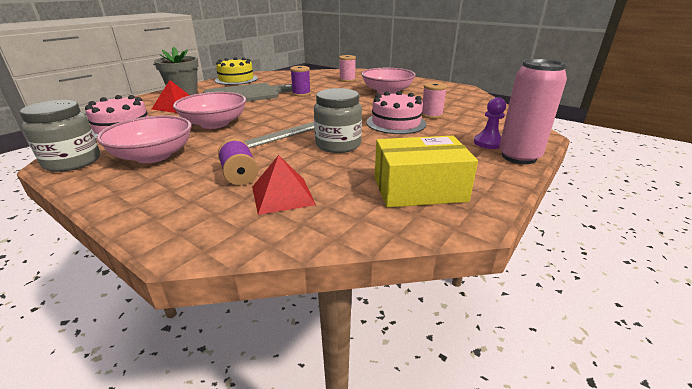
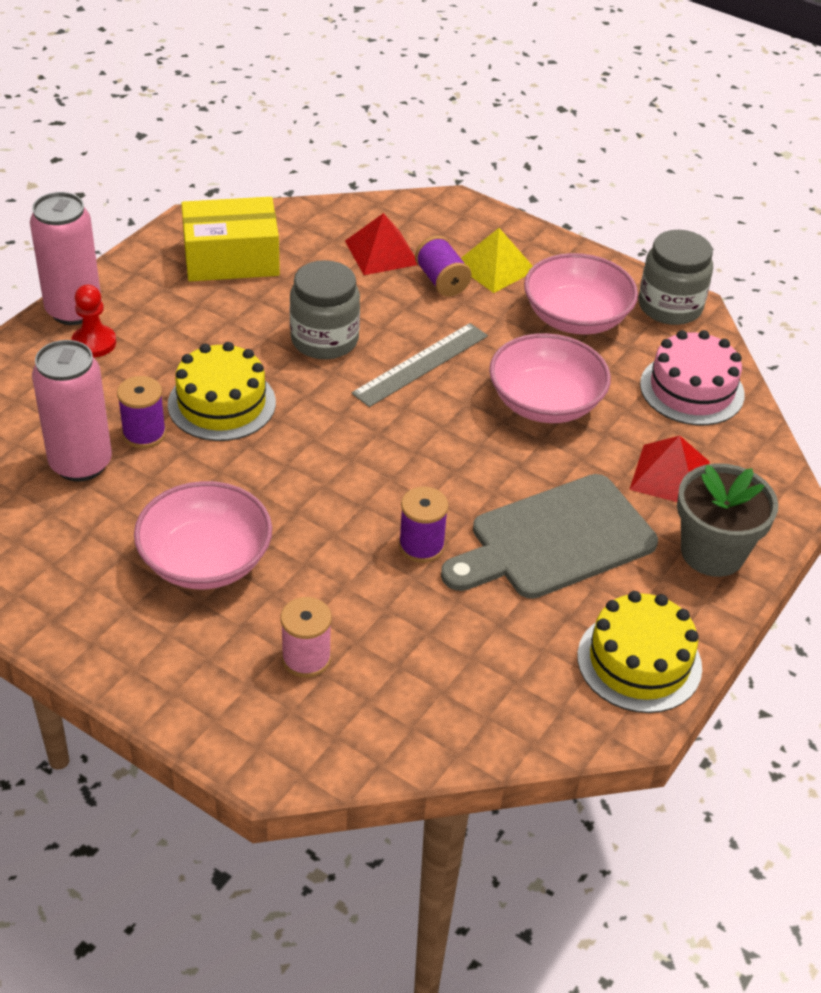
camera: 175 degrees right, 15 degrees up
(186, 185) = (494, 267): none -> yellow pyramid
(396, 123) = (221, 403): pink cake -> yellow cake
(431, 115) = (144, 434): pink spool -> purple spool
(455, 108) = (81, 464): none -> pink can
(488, 143) = (94, 343): purple pawn -> red pawn

